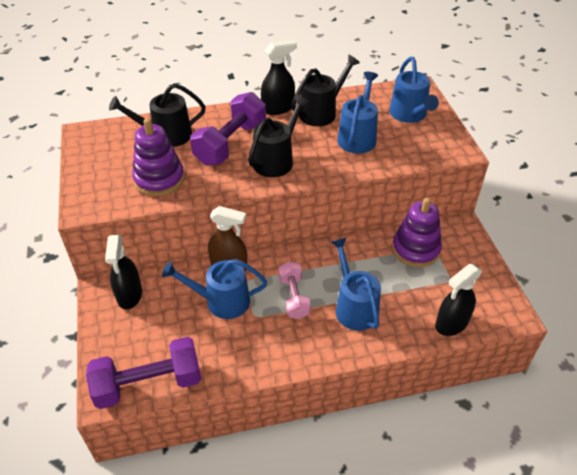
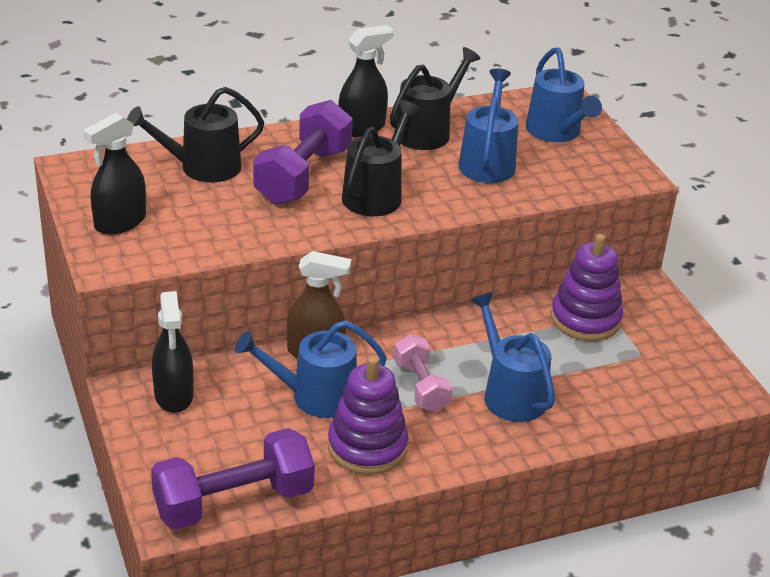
camera: 10 degrees left, 10 degrees down
(159, 179) = (209, 224): purple stacking toy -> purple stacking toy (367, 447)
(451, 323) = (650, 407): black spray bottle -> black spray bottle (120, 222)

